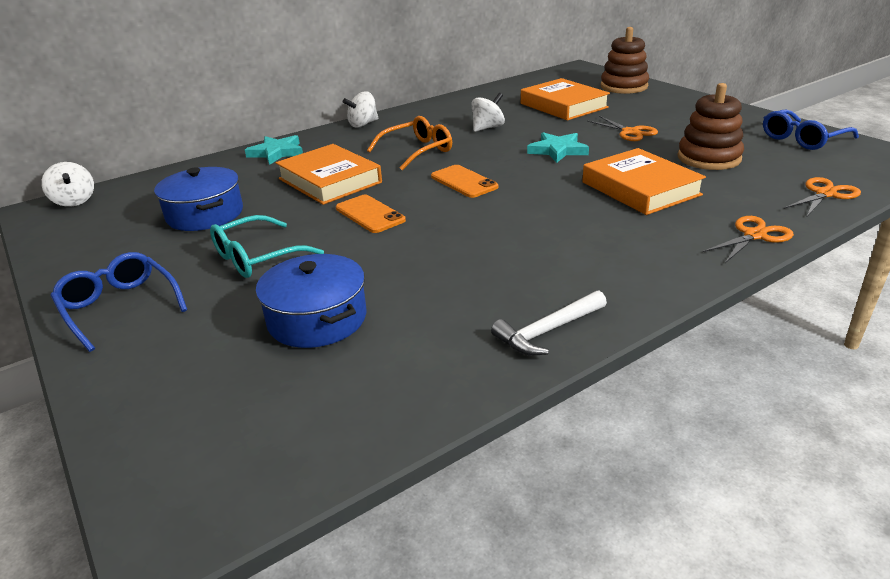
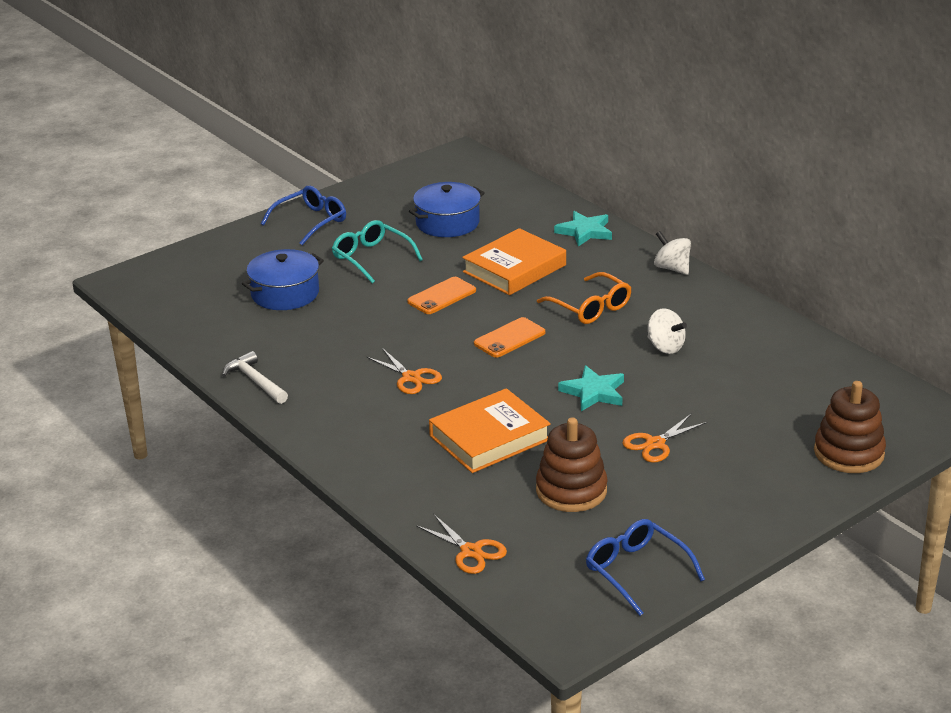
camera: 85 degrees right, 0 degrees up
(74, 201) = (476, 162): white spinning top -> none
(563, 105) = (754, 400): orange book -> none
(754, 235) = (383, 490): orange scissors -> orange scissors (411, 377)

